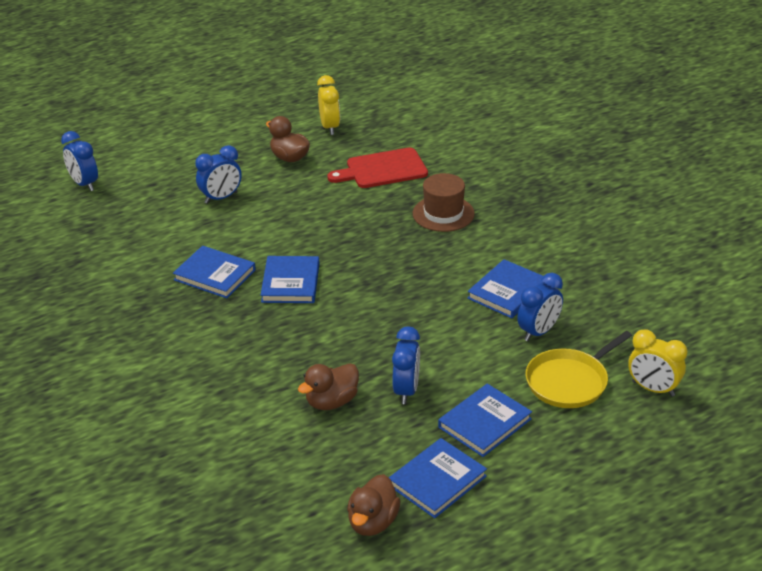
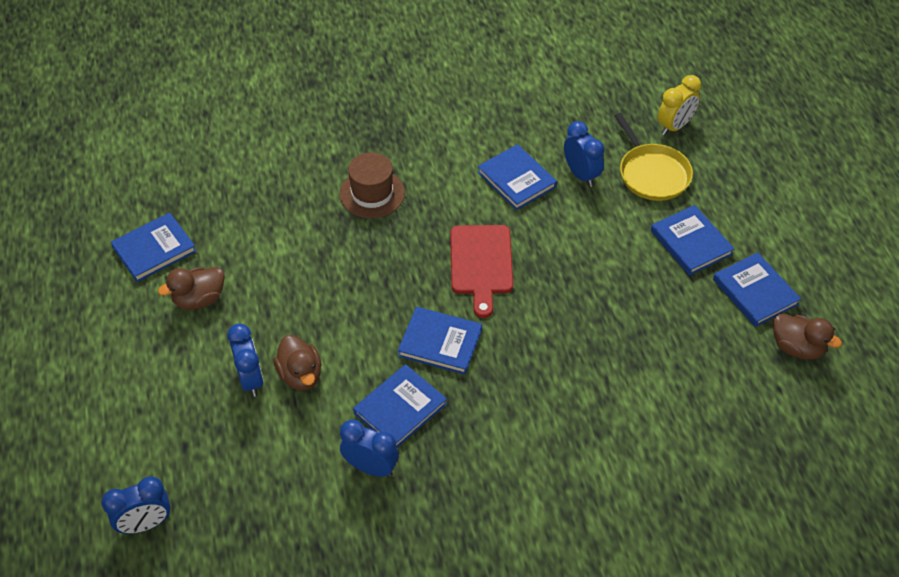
camera: 75 degrees left, 15 degrees up
(330, 127) = (154, 249): yellow clock -> blue book
(331, 402) = (636, 345): brown duck -> brown duck (300, 375)
(383, 169) = (267, 222): red cutting board -> red cutting board (481, 263)
(406, 390) = (635, 286): blue clock -> blue clock (371, 467)

